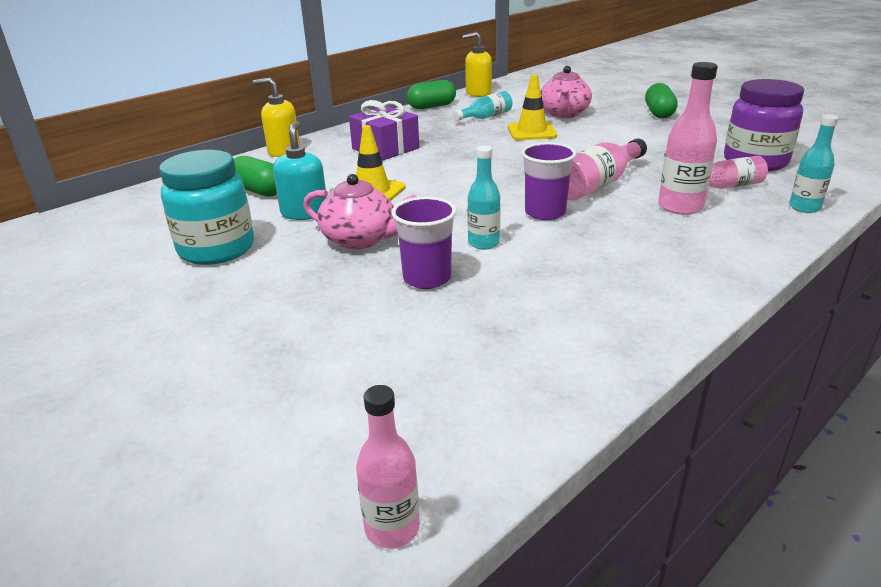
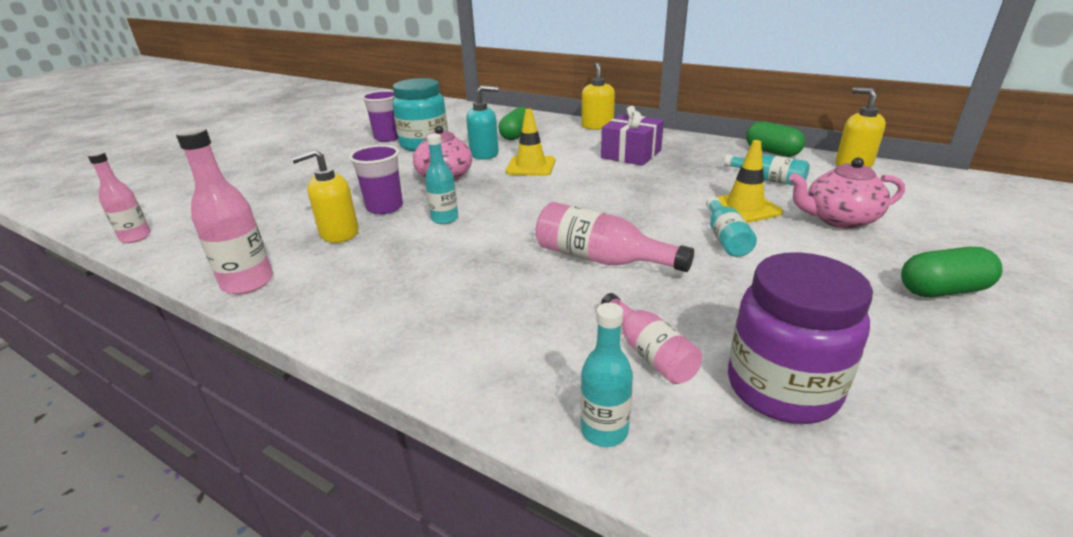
camera: 75 degrees right, 0 degrees up
(487, 308) = (339, 233): none -> yellow soap dispenser
(545, 213) = (515, 238): purple cup -> purple cup (388, 138)
(578, 144) = (725, 238): none -> turquoise bottle
(680, 207) = (561, 315): pink bottle -> pink bottle (248, 283)

